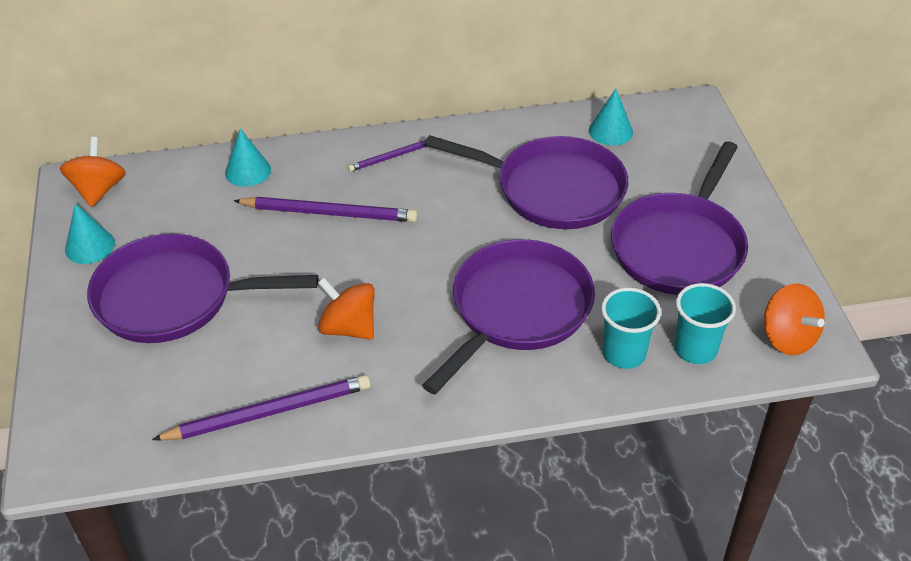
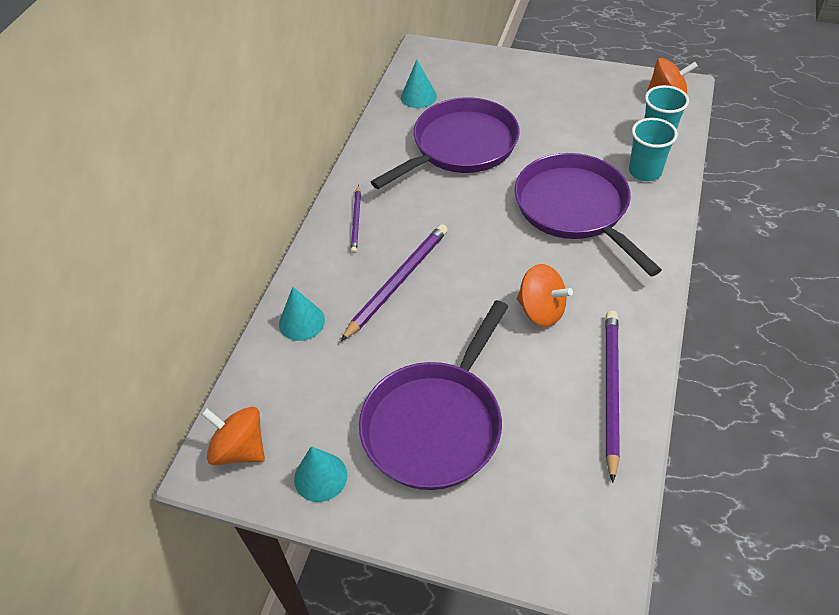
camera: 60 degrees left, 5 degrees up
(348, 327) = (541, 311): orange spinning top -> orange spinning top turned 120 degrees counterclockwise
(679, 247) = (559, 109): purple pan -> none

